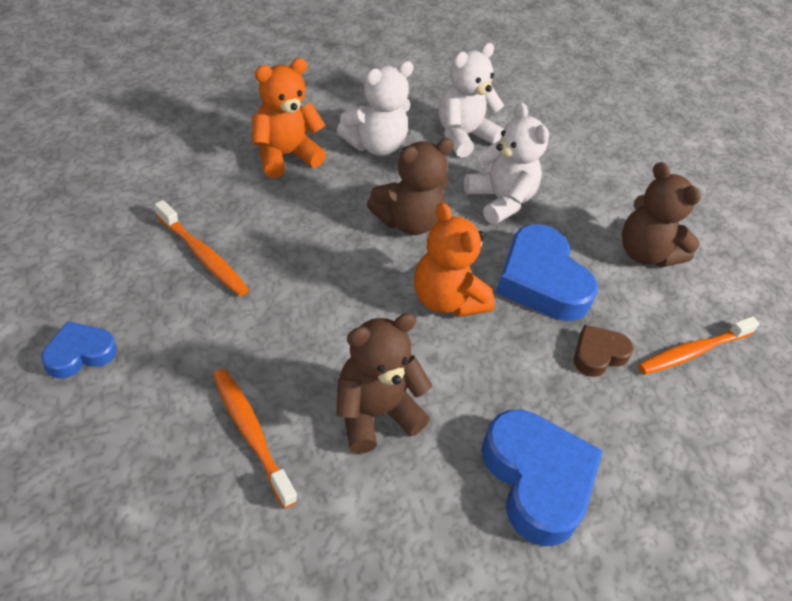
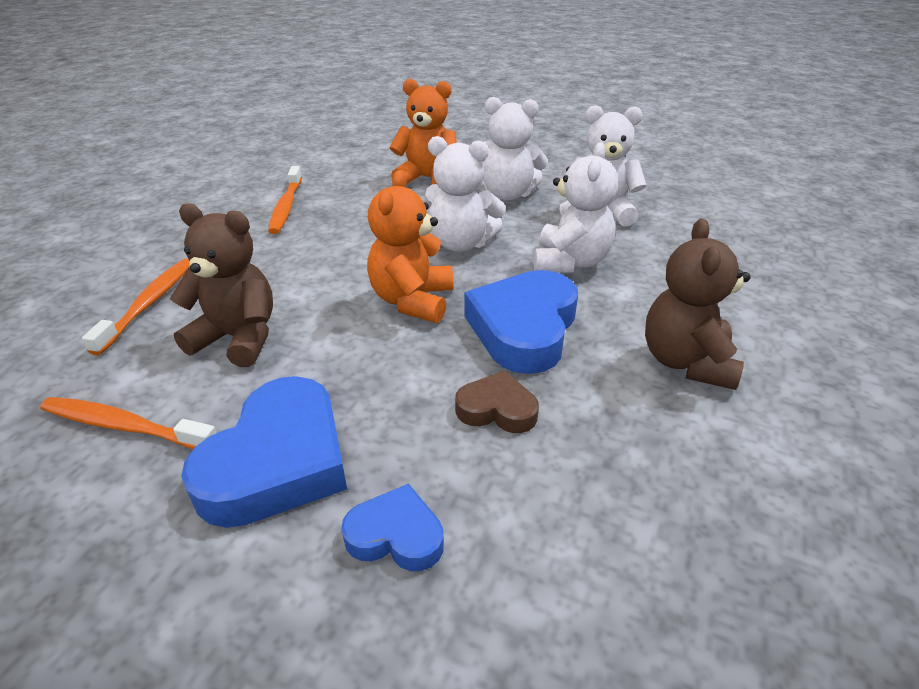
camera: 50 degrees right, 10 degrees down
(79, 353) = (143, 221): blue heart -> blue heart (396, 535)
(408, 222) = (461, 243): brown teddy bear -> white teddy bear
(693, 352) = (622, 471): orange toothbrush -> orange toothbrush (125, 426)

